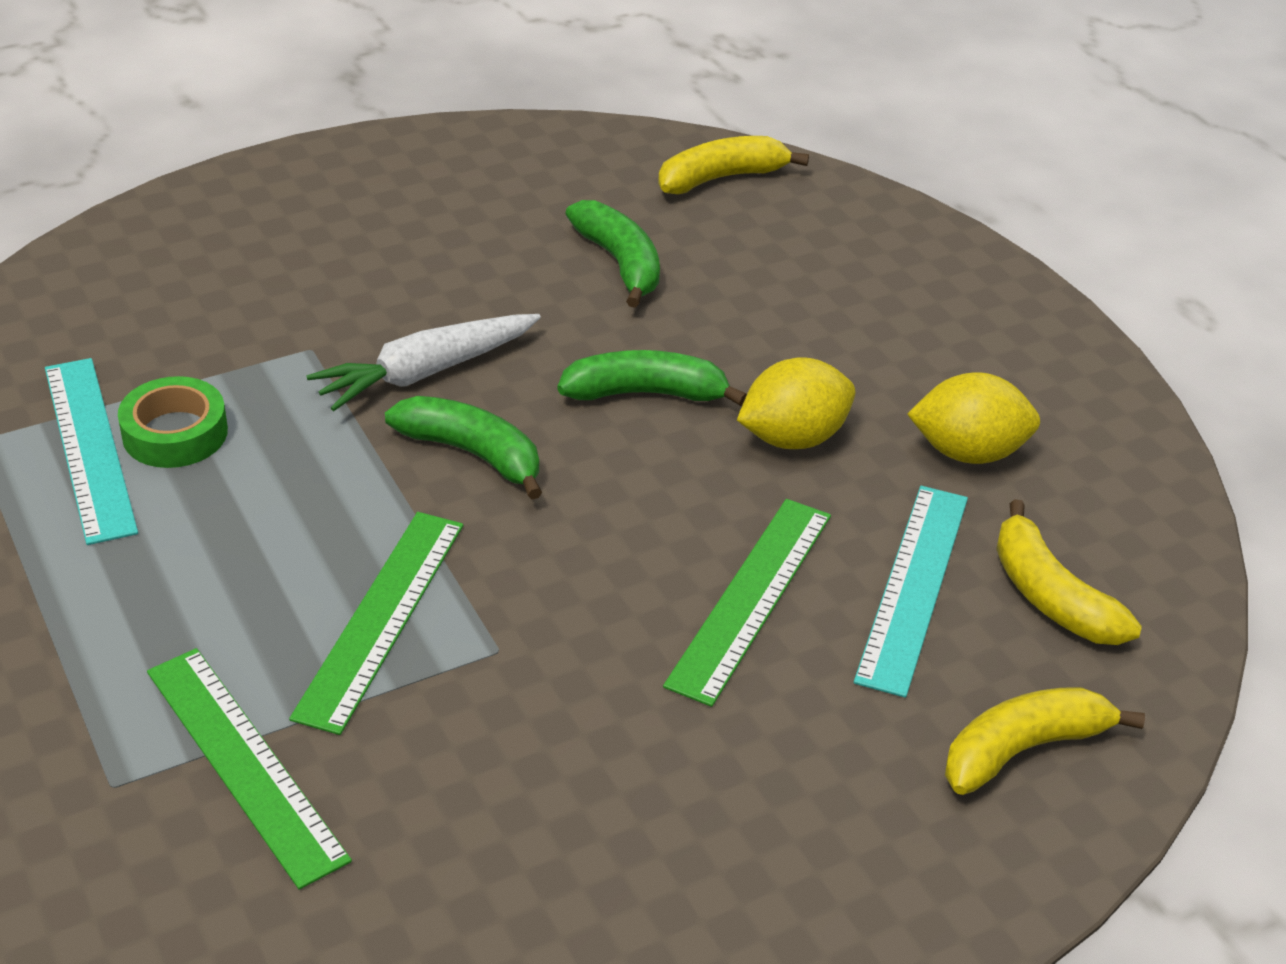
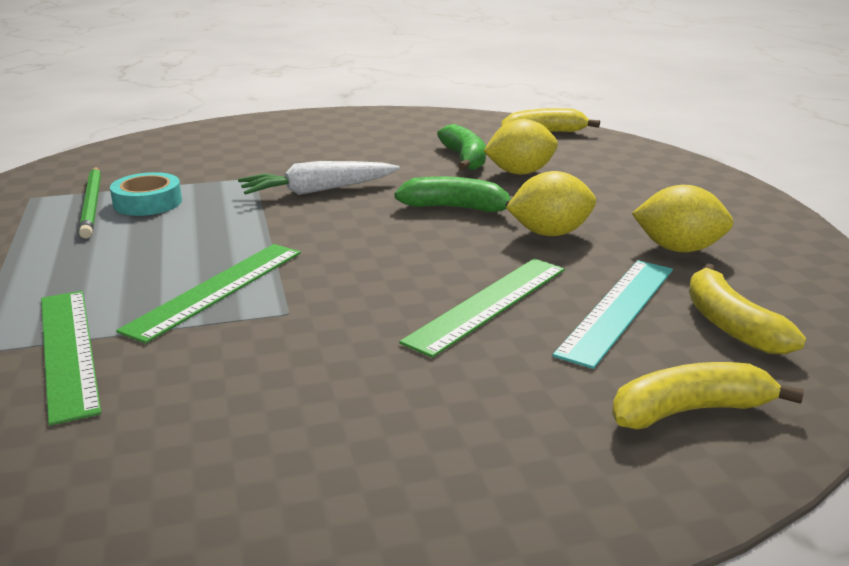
camera: 15 degrees right, 15 degrees down
(89, 448) = (92, 204): turquoise ruler -> green pencil
(175, 433) = (148, 202): green tape -> turquoise tape
(472, 454) = (326, 224): green banana -> none
(714, 292) = (520, 173): none -> yellow lemon

